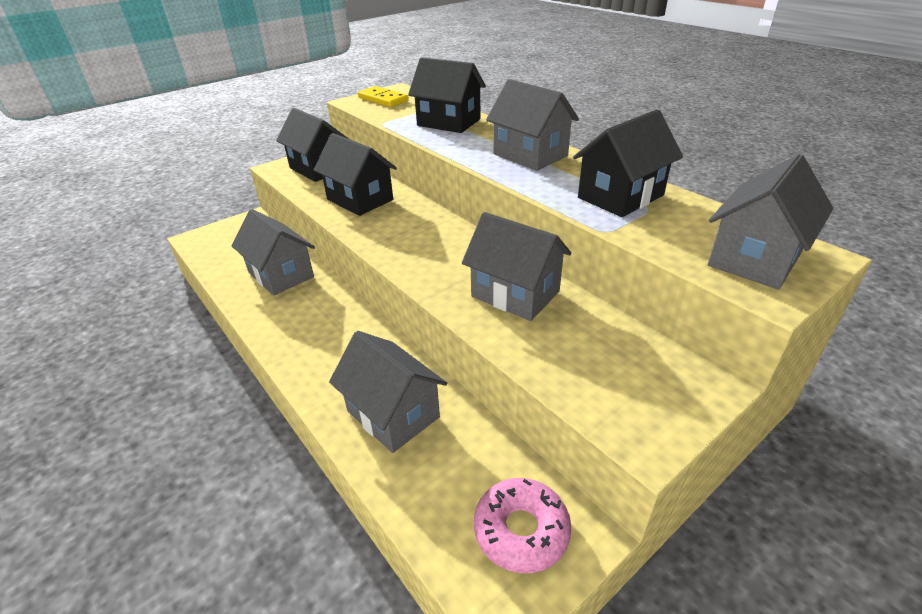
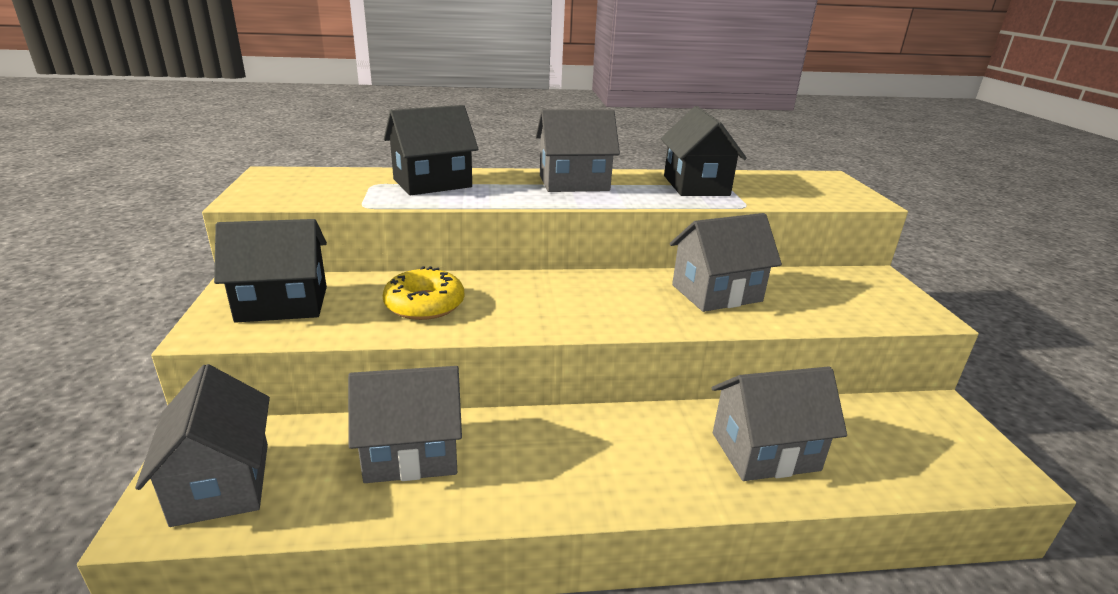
camera: 60 degrees left, 10 degrees down
(360, 200) = (424, 304): black house -> yellow donut
(383, 99) = (286, 186): yellow domino -> none
(521, 530) = (935, 433): pink donut -> none
(755, 259) = (822, 188): grey house -> grey house (222, 483)

